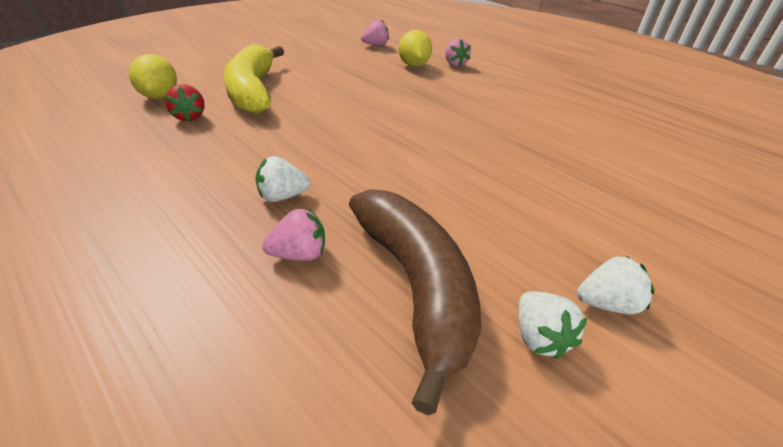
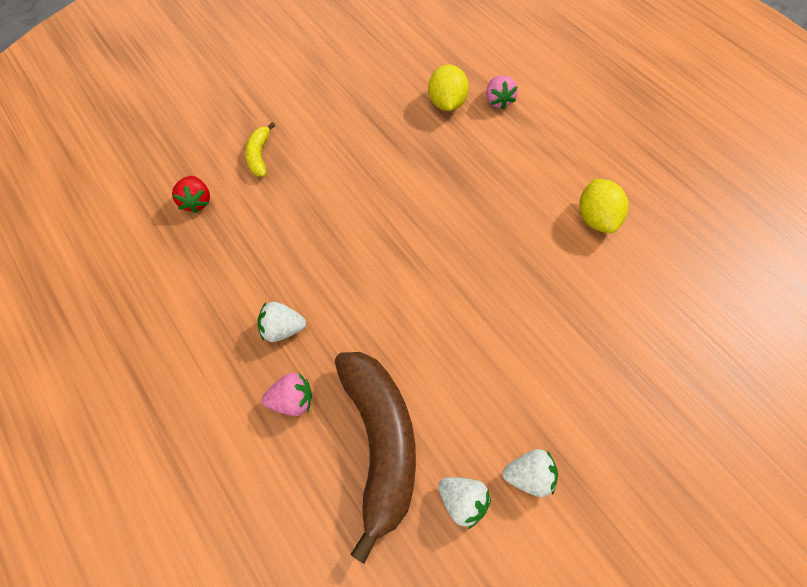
camera: 10 degrees right, 20 degrees up
(160, 96) = (164, 163): yellow lemon -> yellow lemon (597, 219)
(253, 91) = (259, 155): yellow banana -> yellow banana, size x0.45
(376, 45) = (408, 54): pink strawberry -> none
(539, 337) = (462, 503): white strawberry -> white strawberry turned 45 degrees counterclockwise

